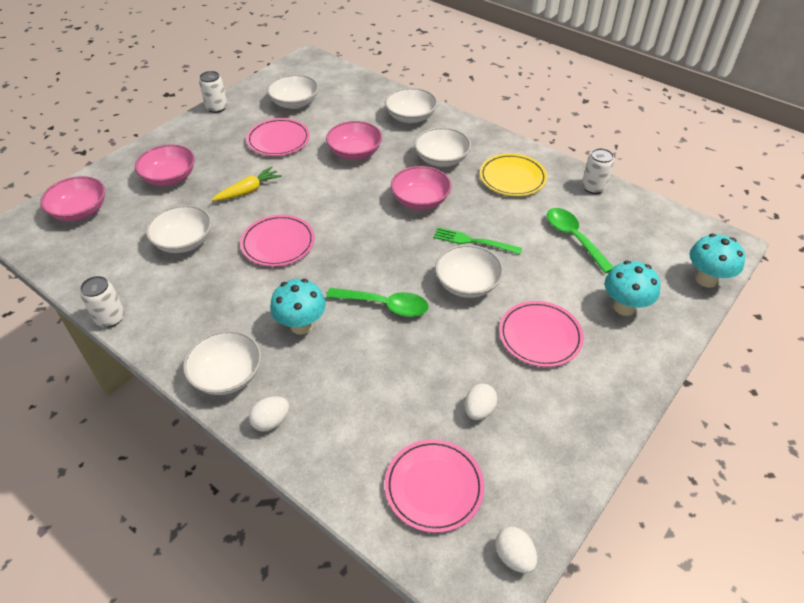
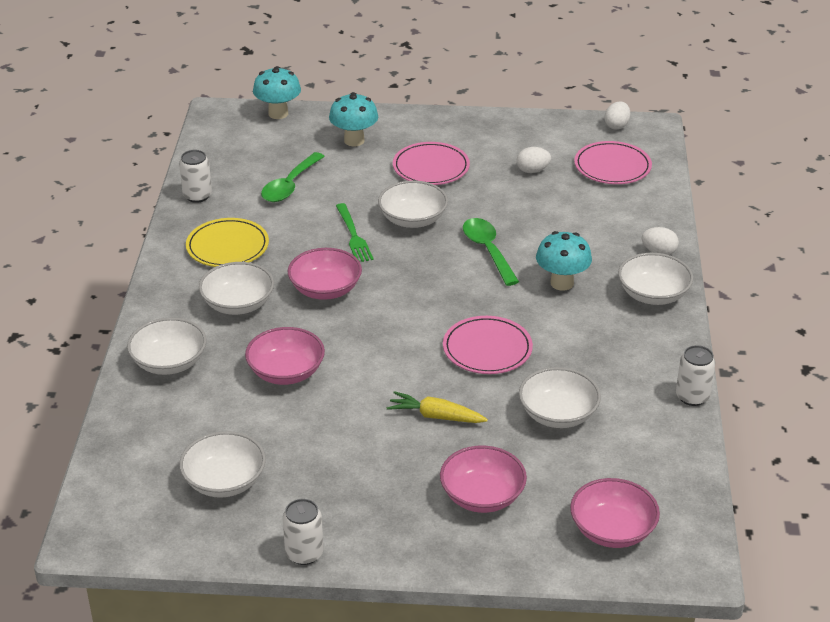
camera: 125 degrees left, 10 degrees down
(278, 140) = (321, 448): pink plate -> none

